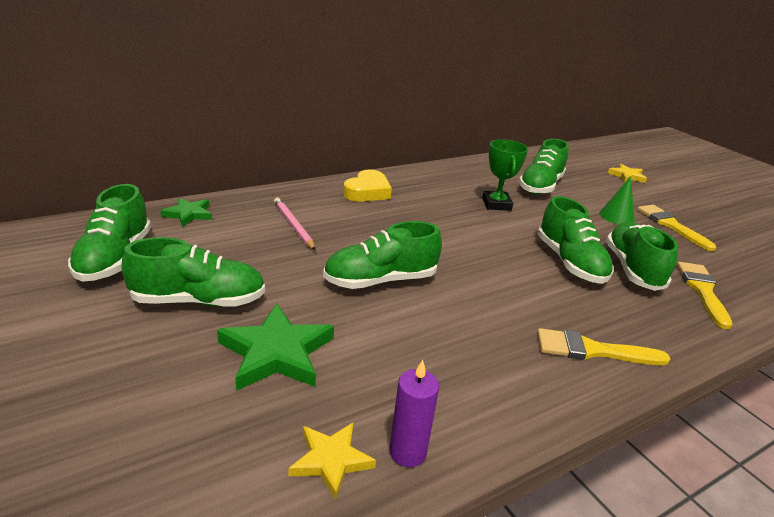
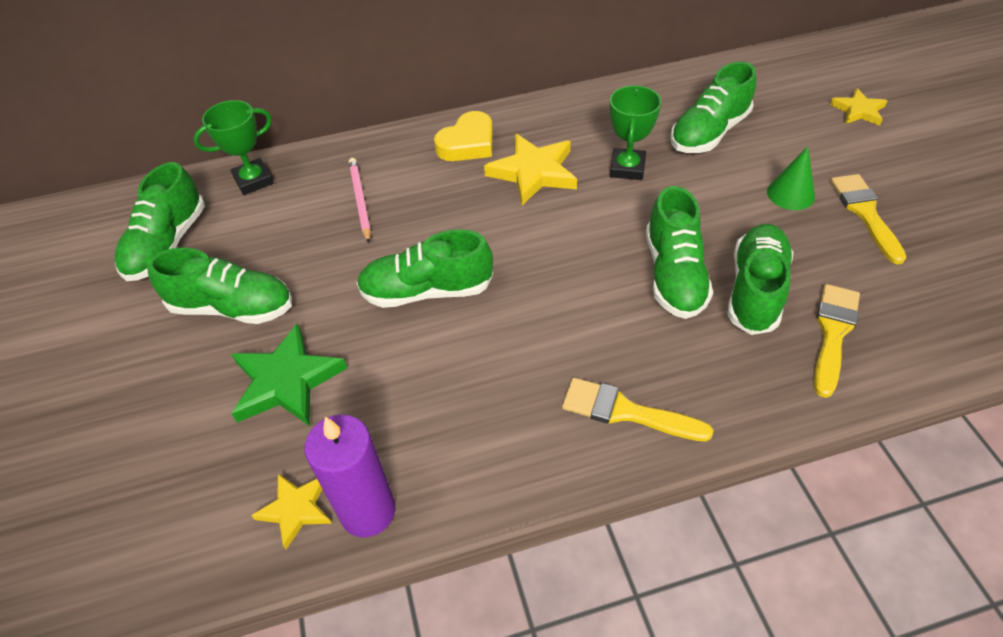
camera: 20 degrees right, 20 degrees up
(189, 214) = (253, 180): green star -> green trophy
(407, 452) = (368, 511): purple candle -> purple candle, size x1.56
(428, 207) = (533, 172): none -> yellow star

